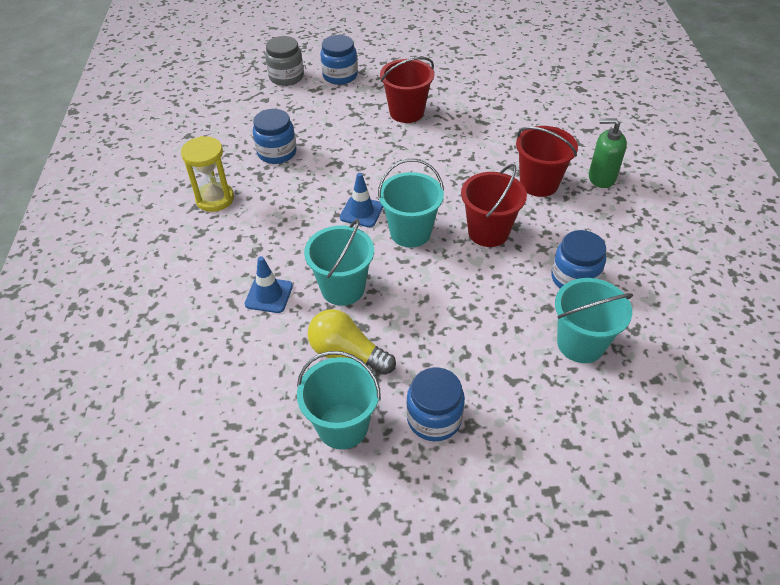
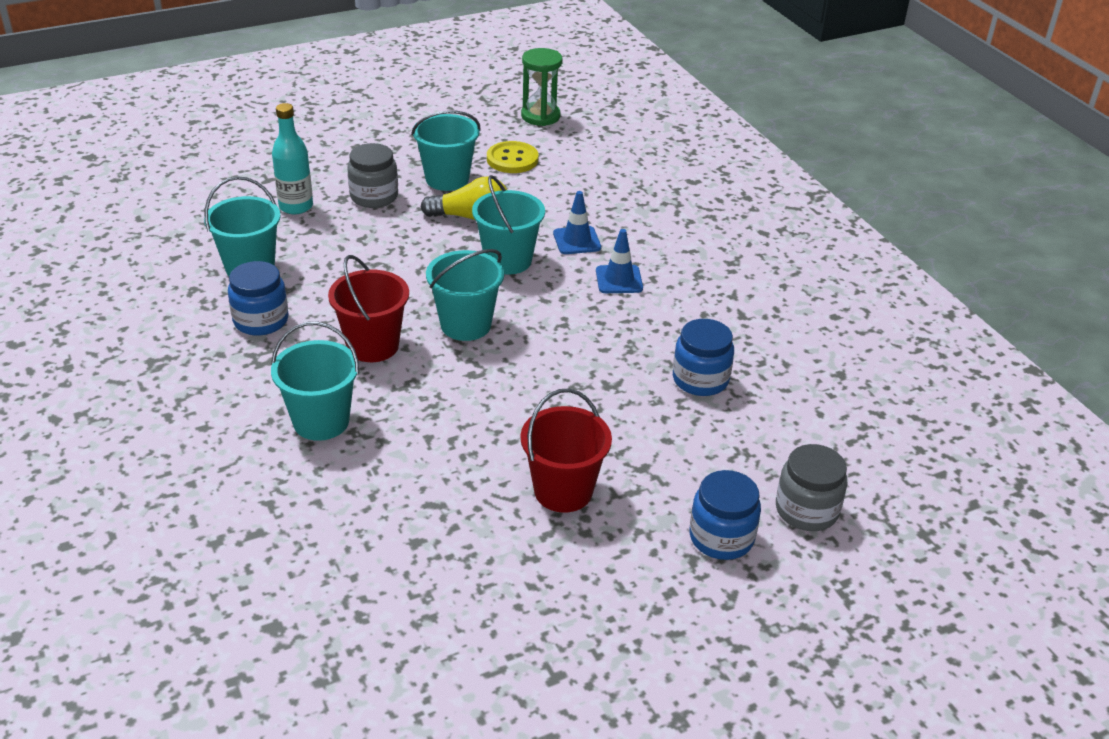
camera: 155 degrees right, 10 degrees down
(159, 529) = (540, 116): none -> green hourglass
(215, 199) = (719, 308): yellow hourglass -> none
(252, 441) = (512, 159): none -> yellow button
(361, 212) = (537, 333): blue traffic cone -> blue traffic cone (619, 280)
(434, 418) = (374, 196): blue jar -> grey jar
(524, 426) = (296, 206): none -> turquoise bottle
(539, 183) = (321, 421): red bucket -> turquoise bucket
(601, 177) = (230, 452): green soap dispenser -> none

